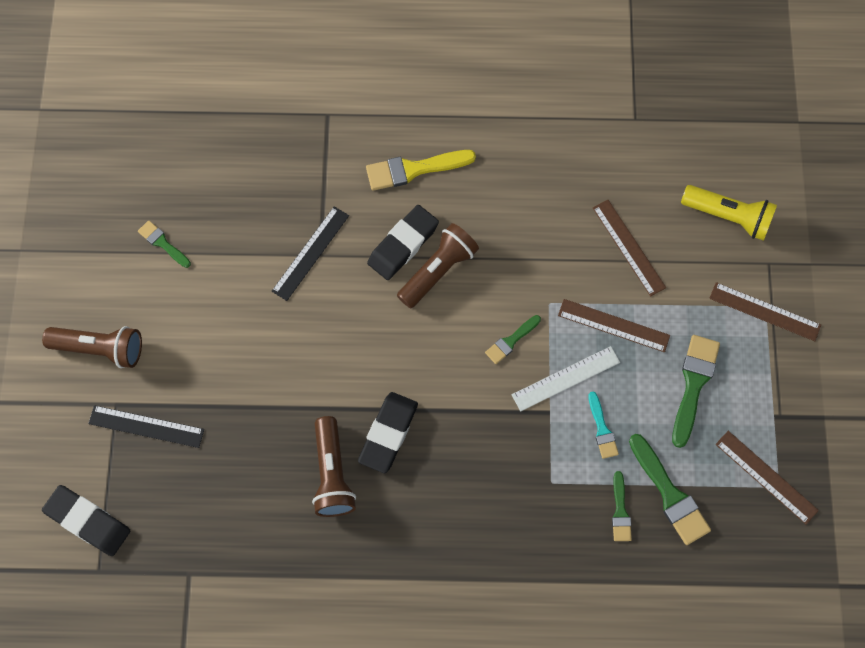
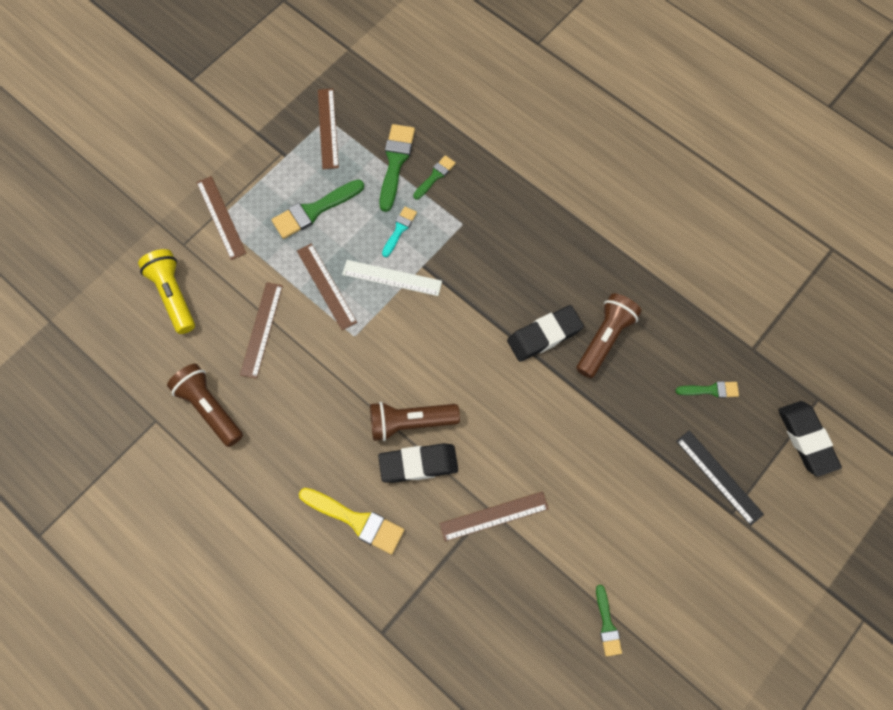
camera: 140 degrees left, 0 degrees up
(100, 349) = (717, 570): brown flashlight -> brown flashlight (210, 408)
(311, 253) = (494, 516): black ruler -> brown ruler
(511, 341) = (405, 331): green brush -> green brush (711, 390)

